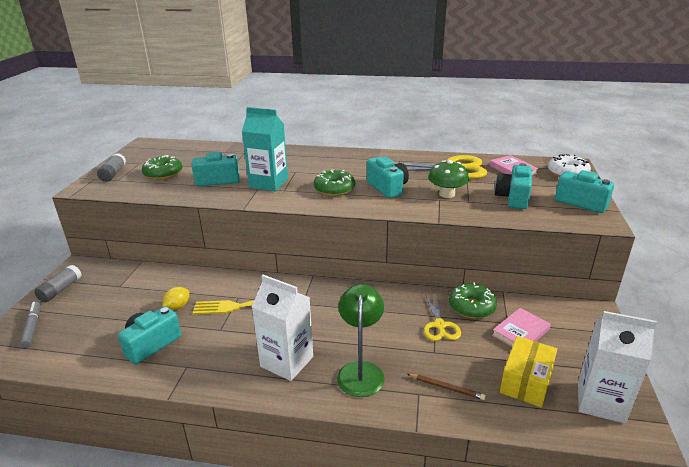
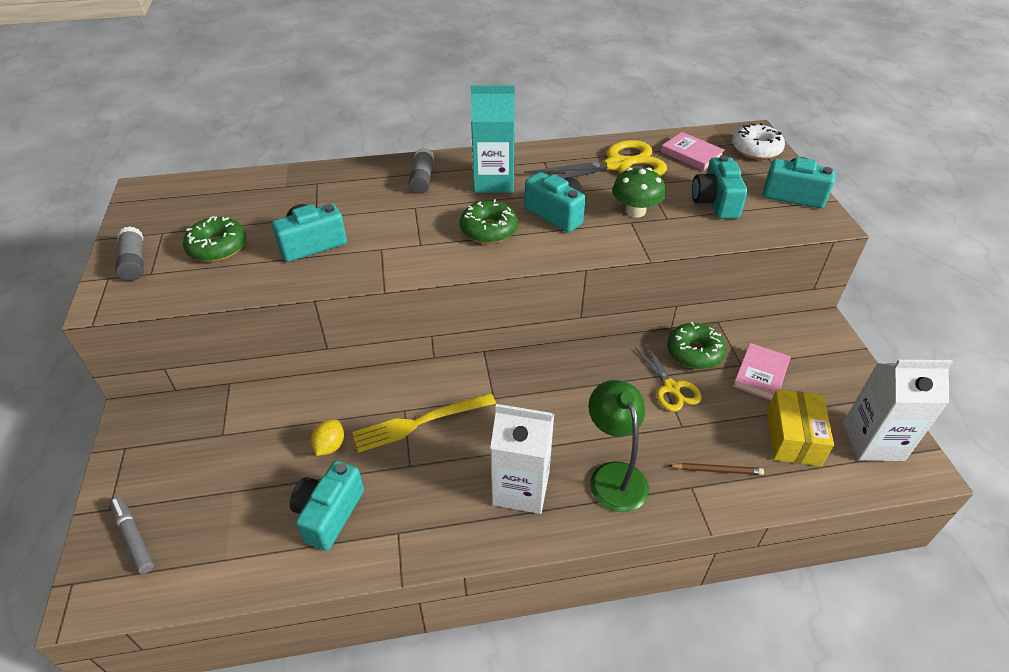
camera: 20 degrees left, 15 degrees up
(60, 290) = (133, 464): grey glue stick -> grey glue stick (422, 179)
(268, 183) = (391, 236): turquoise carton -> turquoise carton (493, 182)

